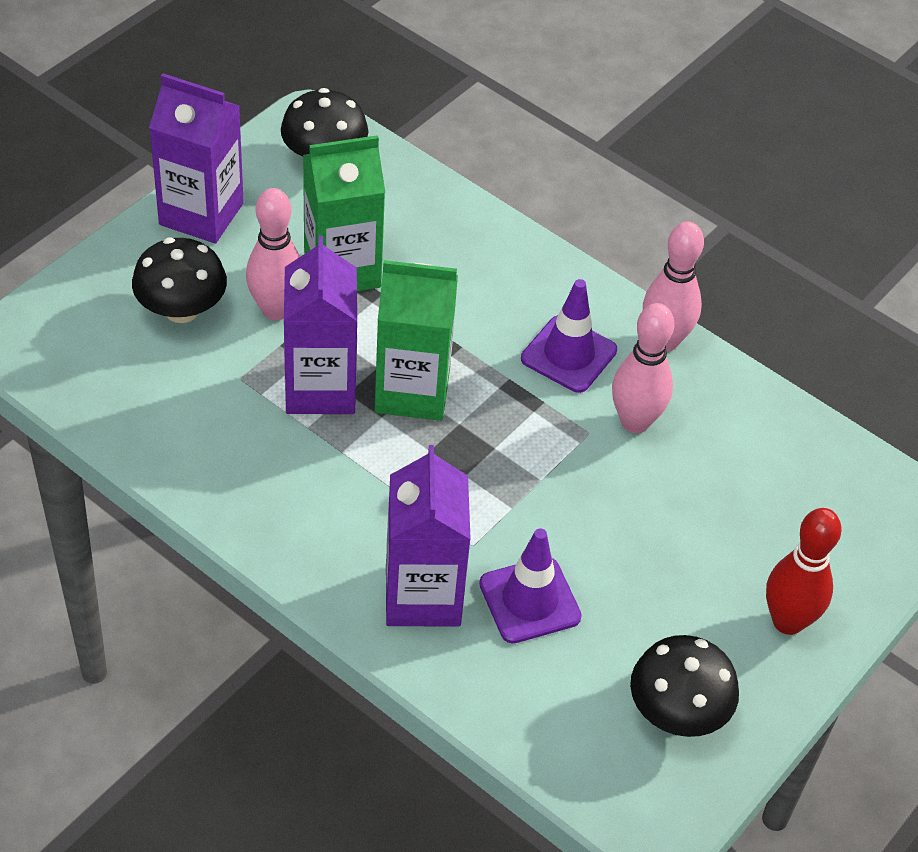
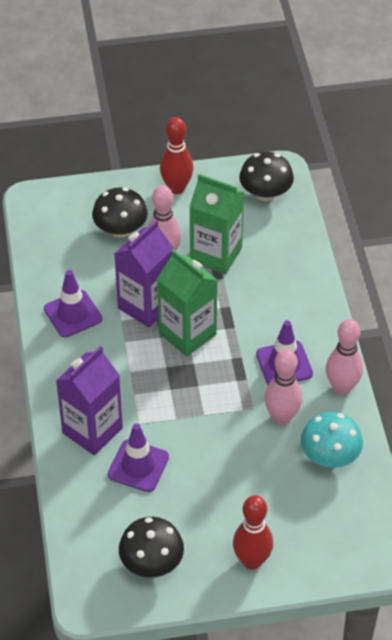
camera: 45 degrees right, 0 degrees up
(201, 214) = (176, 188): purple carton -> red bowling pin
(233, 459) = (73, 314): none -> purple traffic cone
(738, 432) = (329, 456): none -> turquoise mushroom

